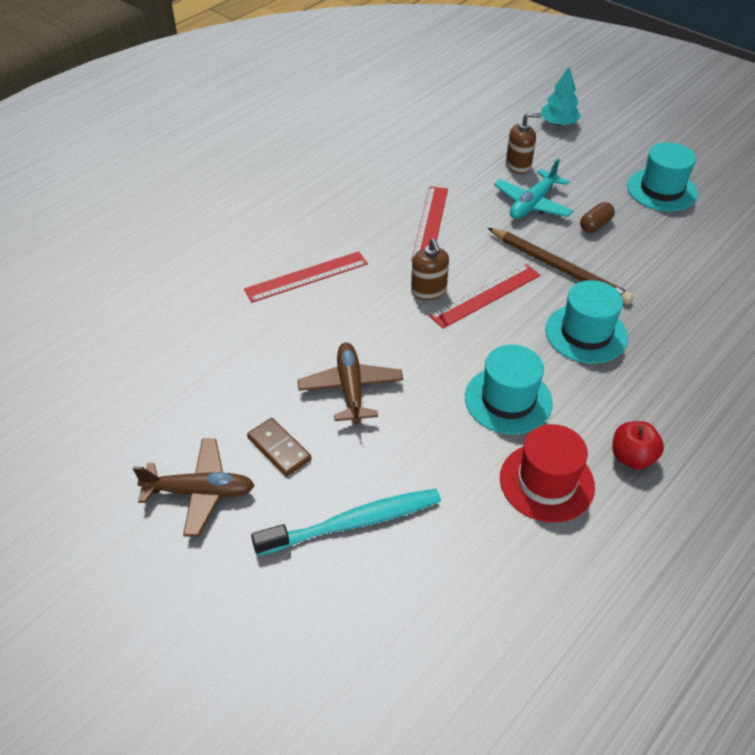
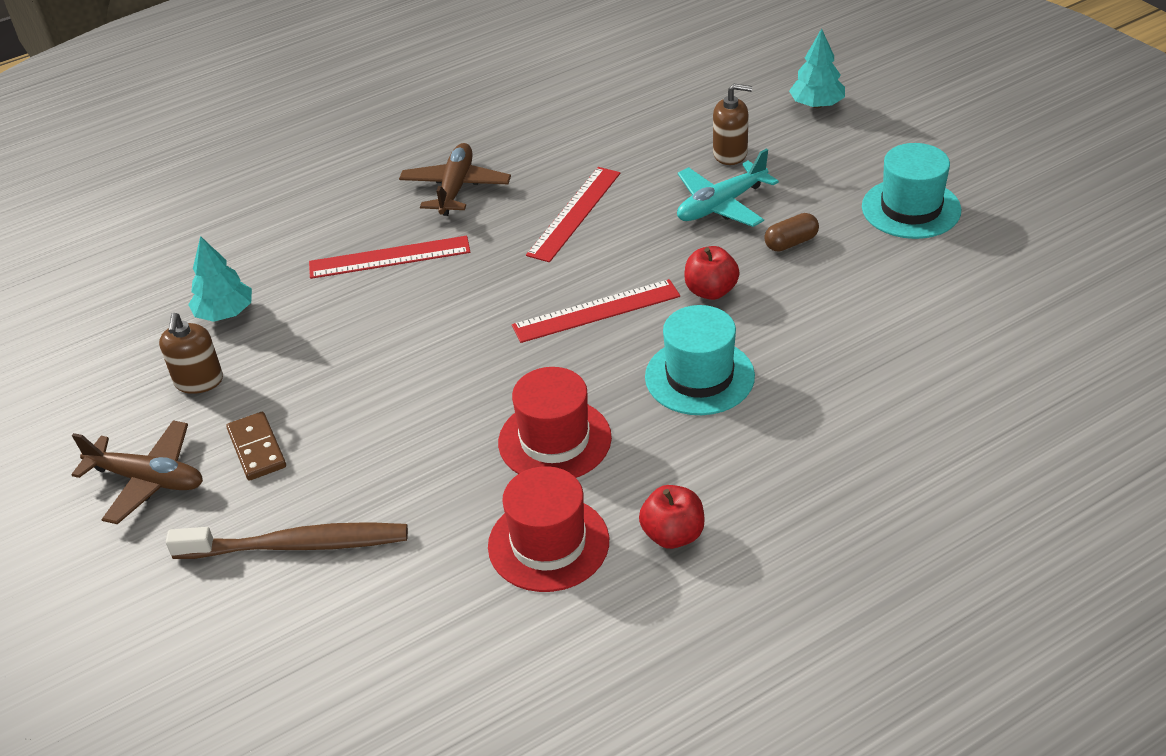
camera: 20 degrees right, 5 degrees down
(195, 341) = (225, 313): none -> turquoise tree
(350, 388) = (373, 395): brown plane -> brown plane (455, 188)
(353, 523) = (297, 545): turquoise toothbrush -> brown toothbrush
(428, 291) = (528, 295): brown soap dispenser -> brown soap dispenser (199, 381)
(508, 400) = (554, 440): turquoise hat -> red hat
(559, 268) = (711, 291): brown pencil -> red apple

